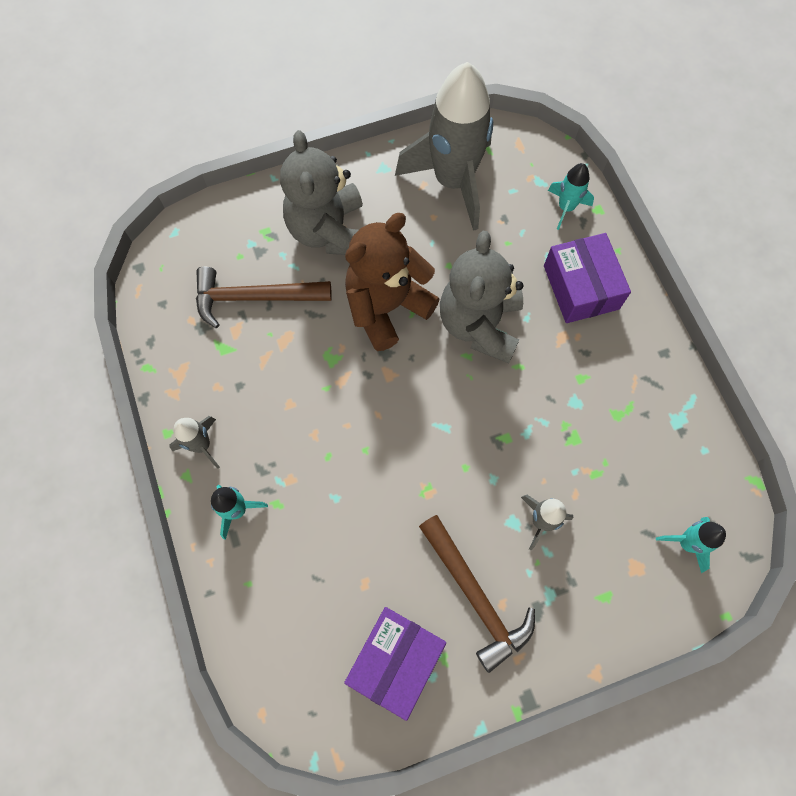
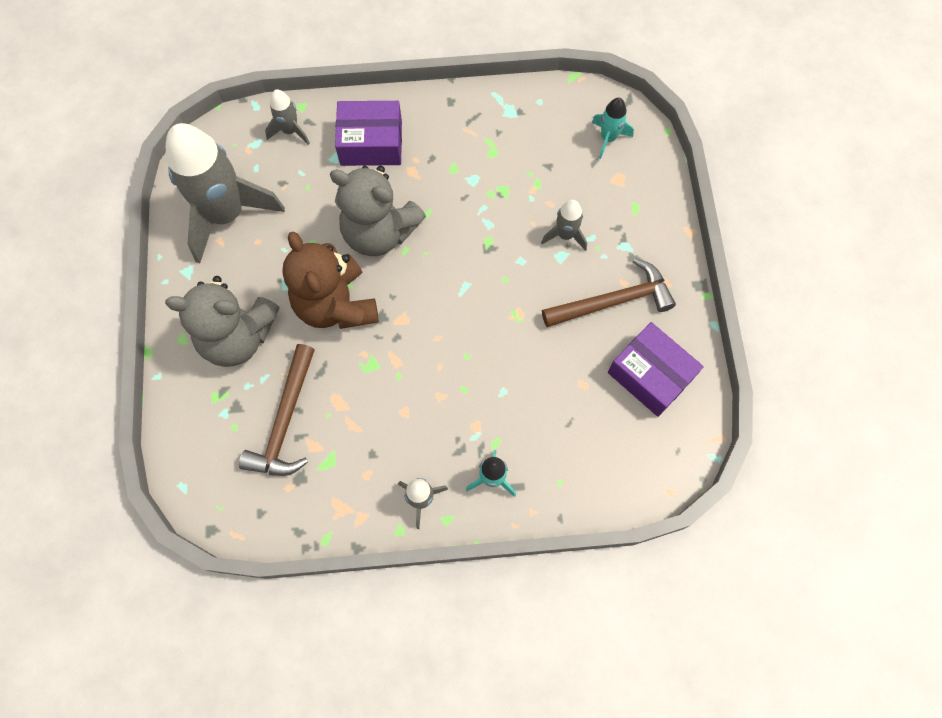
camera: 75 degrees left, 0 degrees up
(566, 208) = (290, 131): turquoise rocket -> grey rocket

